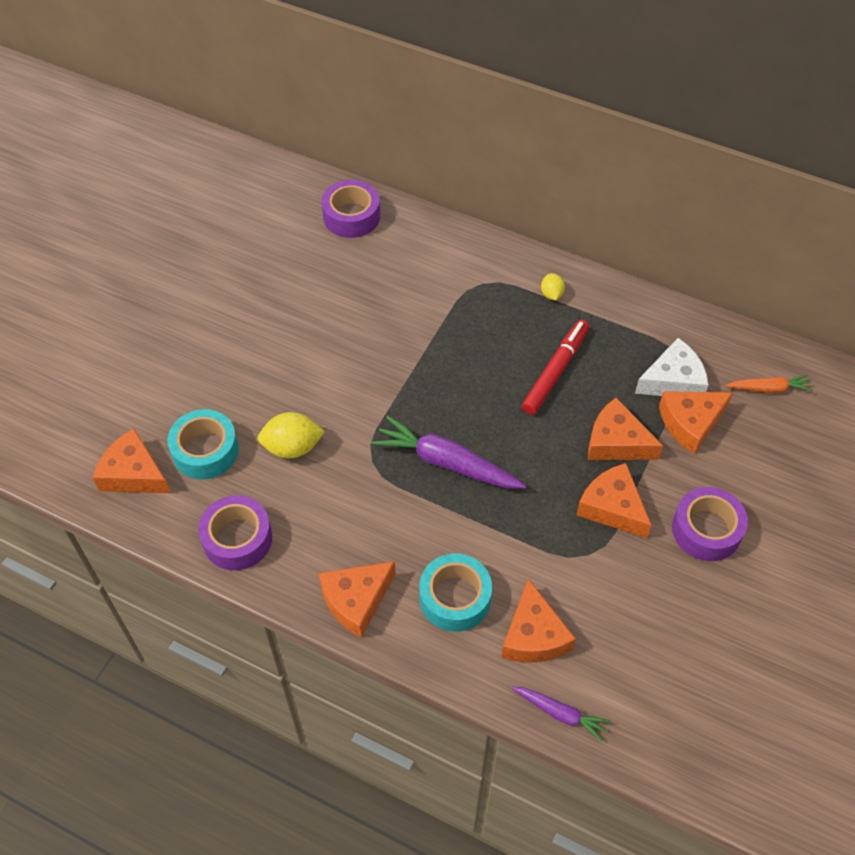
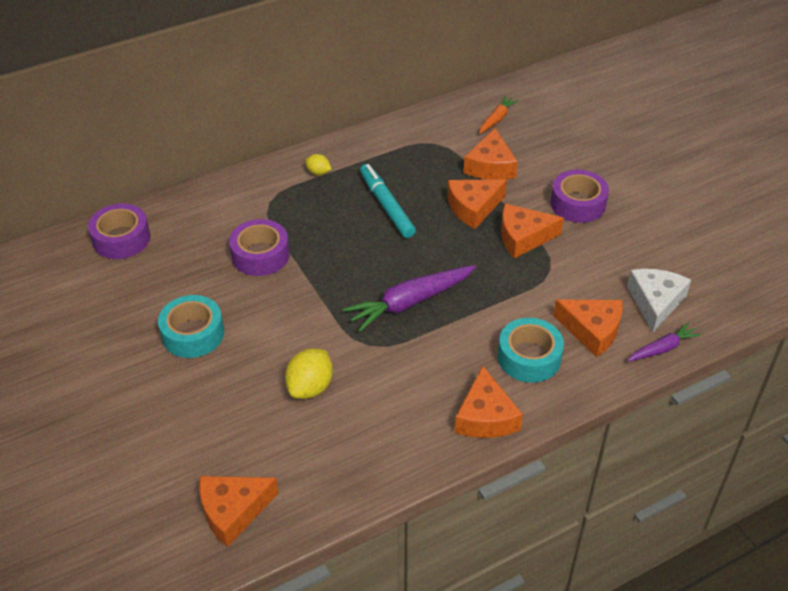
camera: 55 degrees left, 10 degrees down
(205, 451) = (258, 447): turquoise tape -> turquoise tape (193, 334)
(237, 539) = (365, 466): purple tape -> purple tape (260, 255)
(555, 371) = (386, 206): red marker -> turquoise marker
(673, 380) = (450, 155): white cheese -> white cheese (655, 302)

